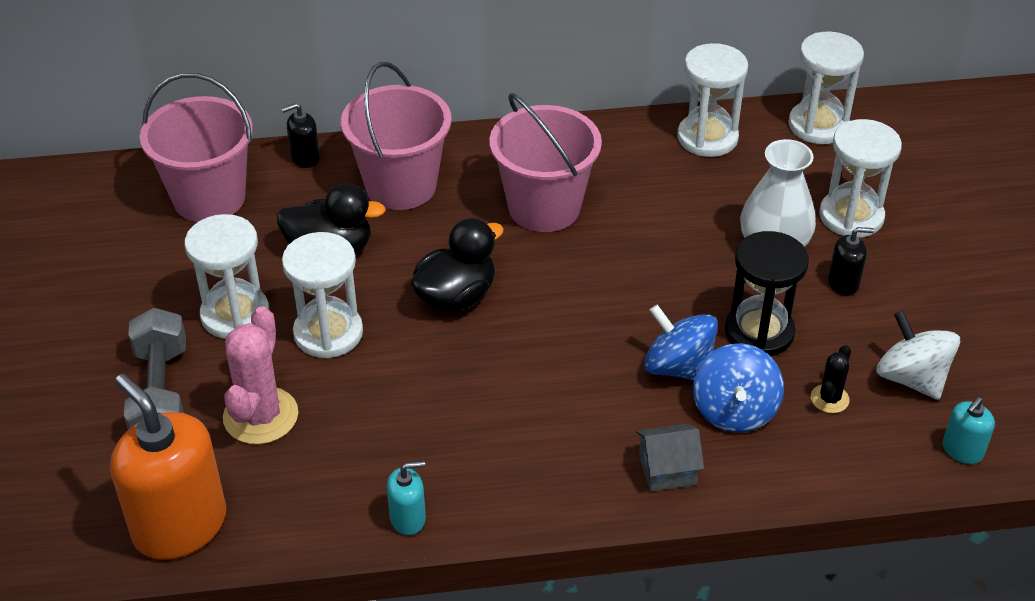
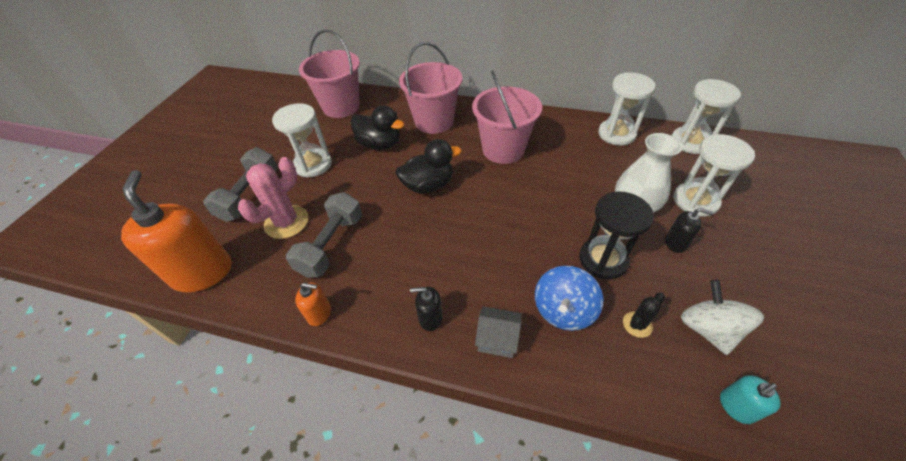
camera: 25 degrees right, 5 degrees up
(305, 158) = (397, 98): black soap dispenser -> black soap dispenser (430, 318)
(328, 333) = (350, 186): white hourglass -> none
(360, 426) = (331, 245): none -> grey dumbbell
(408, 518) = (319, 313): turquoise soap dispenser -> orange soap dispenser
(678, 367) = (538, 267): blue spinning top -> none

